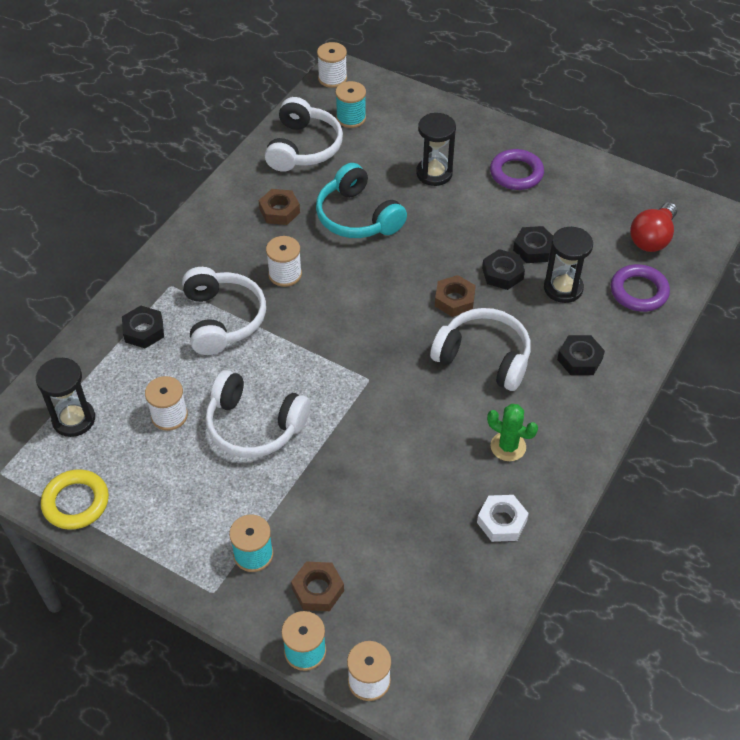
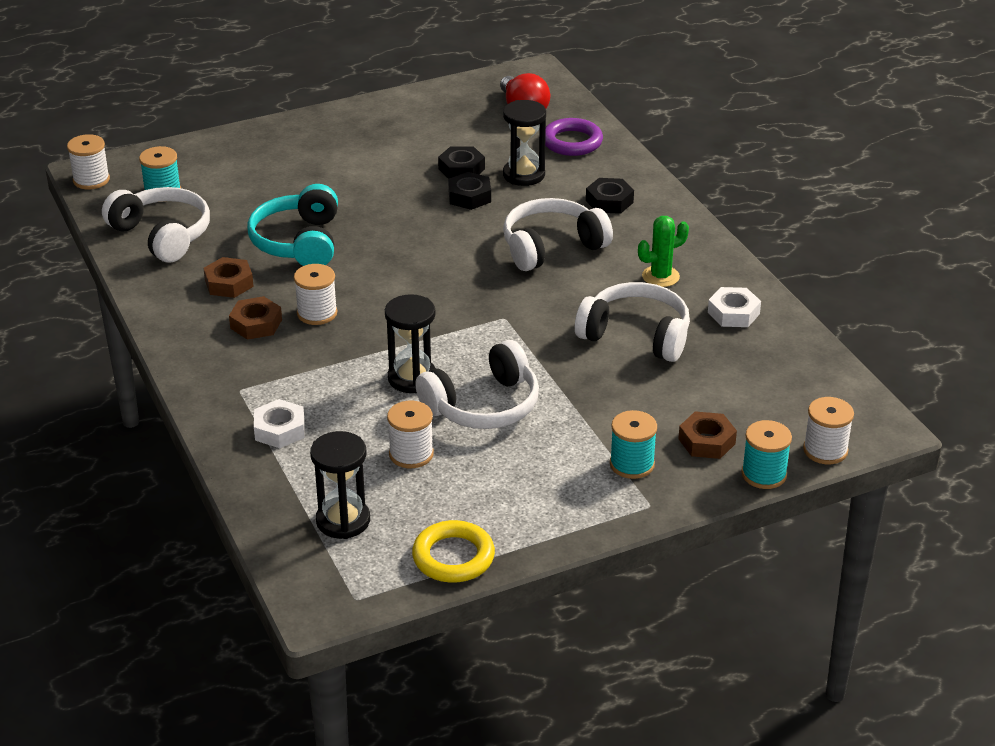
camera: 55 degrees left, 15 degrees down
(144, 331) = (280, 430): black nut -> white nut
(222, 319) = (327, 373): white headphones -> white headphones (636, 335)
(357, 217) = (299, 242): turquoise headphones -> turquoise headphones turned 90 degrees clockwise
(434, 173) = (302, 179): black hourglass -> black hourglass (412, 378)
(454, 300) = (468, 234): brown nut -> brown nut (256, 324)
(516, 173) = (361, 138): purple ring -> none

